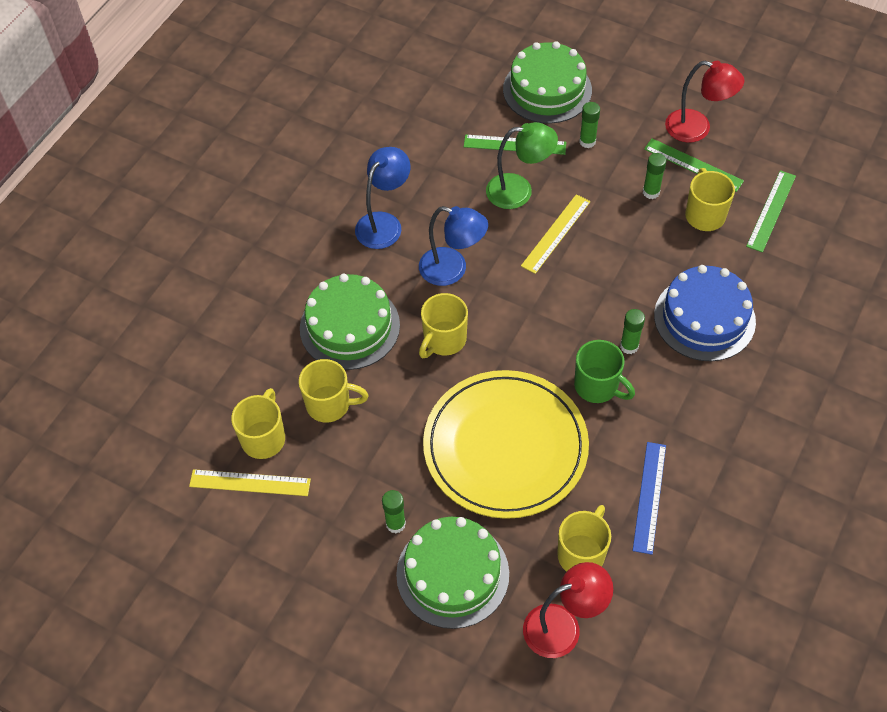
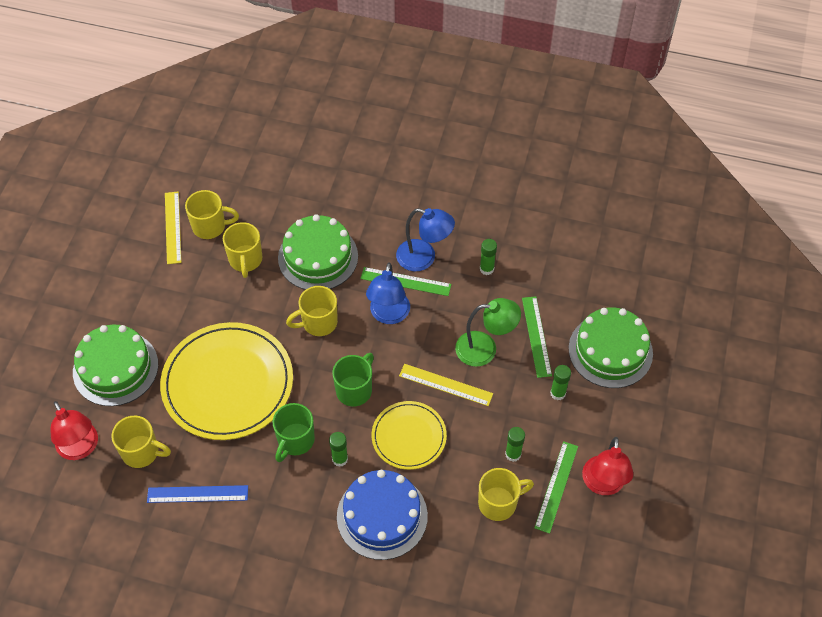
camera: 75 degrees right, 0 degrees up
(395, 524) = (151, 323): green glue stick -> green glue stick (486, 269)
(444, 340) = (318, 322): yellow mug -> yellow mug turned 45 degrees counterclockwise
(519, 191) = (485, 349): green lamp -> green lamp turned 75 degrees counterclockwise
(543, 318) = (355, 390): none -> green mug
(613, 278) = (409, 436): none -> yellow plate
(771, 211) = (519, 562): green ruler -> green ruler (405, 281)

